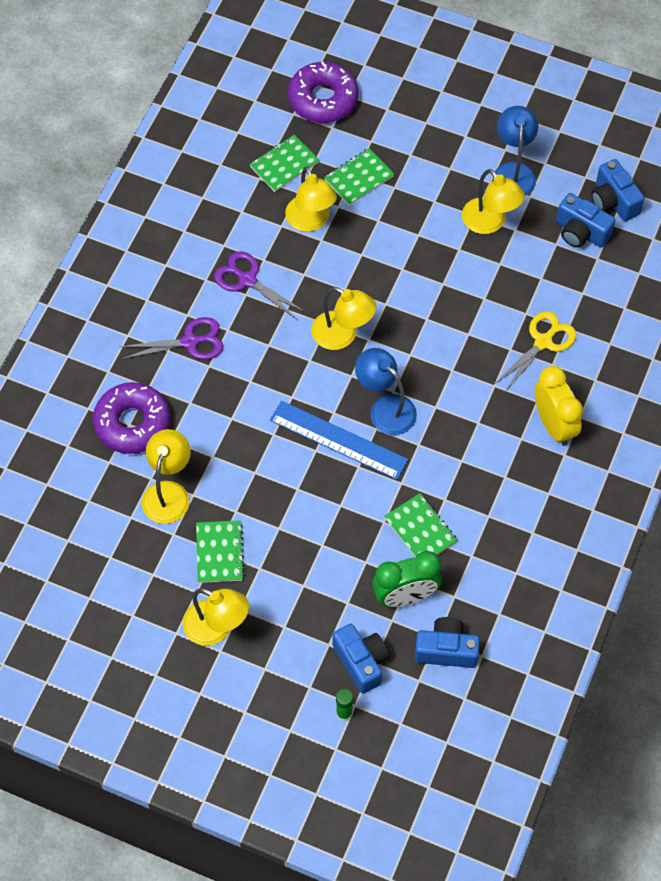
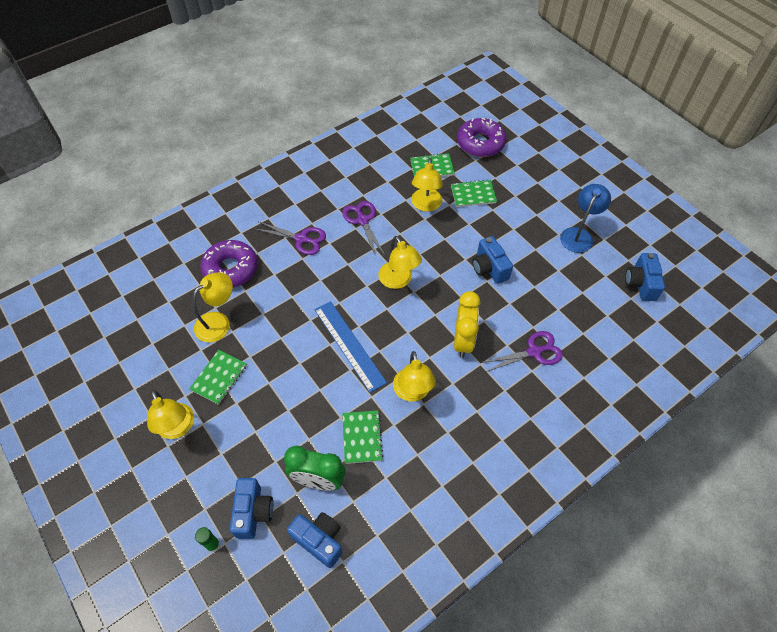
camera: 30 degrees right, 5 degrees down
(385, 408) = (395, 340): blue lamp -> none
(490, 223) = (543, 258): yellow lamp -> yellow lamp (412, 392)
(543, 342) = (534, 352): yellow scissors -> purple scissors
(554, 425) = (507, 413): yellow clock -> yellow clock (463, 341)
(581, 232) = (605, 293): blue camera -> blue camera (489, 268)

